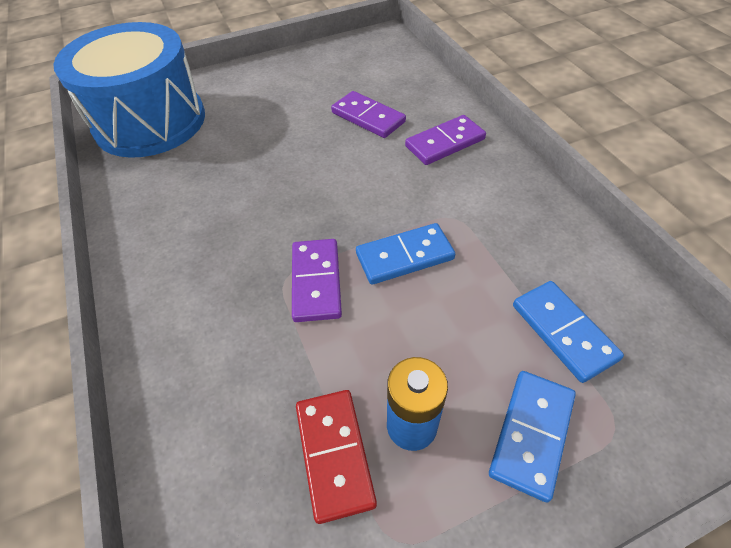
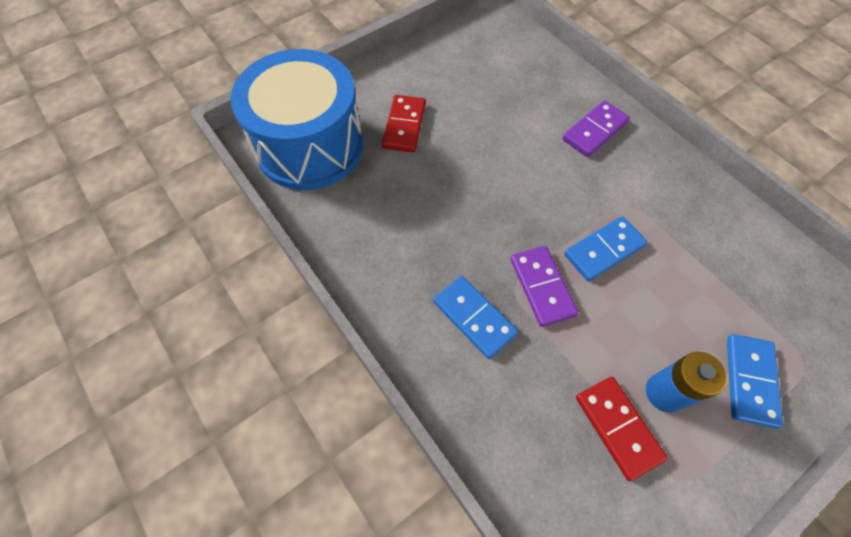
camera: 15 degrees left, 10 degrees up
(249, 116) = (404, 126): none -> red domino
(368, 117) = (516, 112): purple domino -> none
(563, 332) = (746, 294): blue domino -> blue domino (474, 317)

